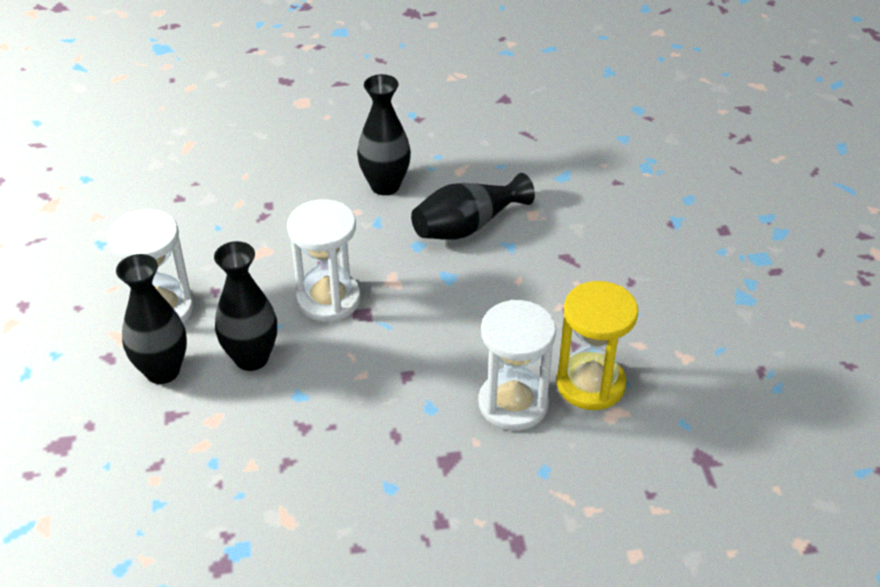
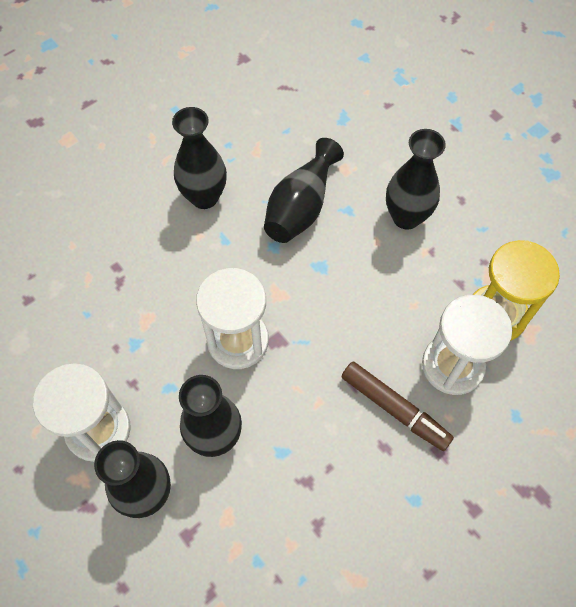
camera: 30 degrees left, 20 degrees up
(429, 411) = (394, 409): none -> brown marker
(562, 273) = (406, 217): none -> black vase

